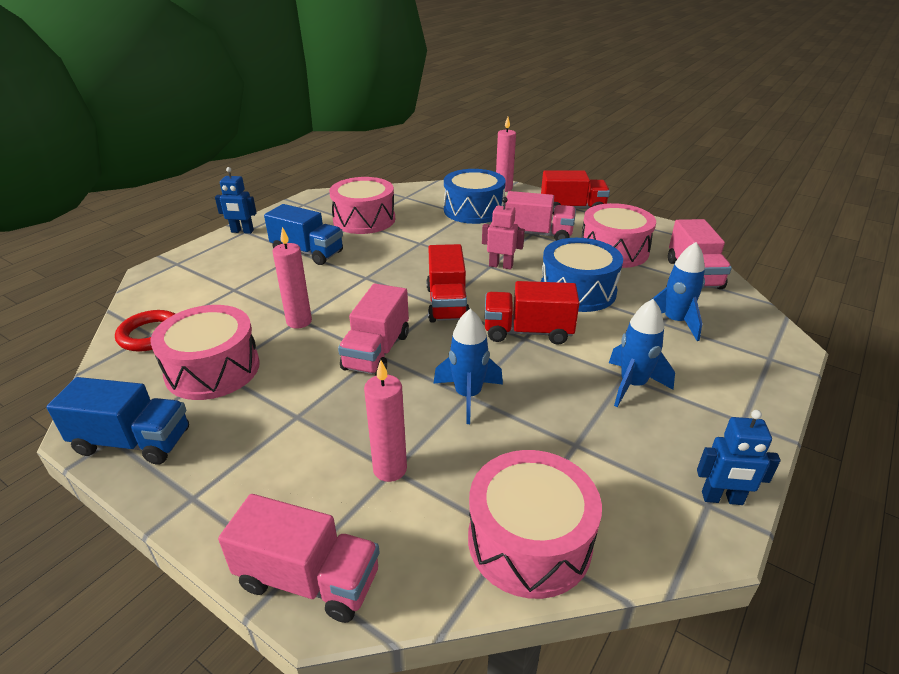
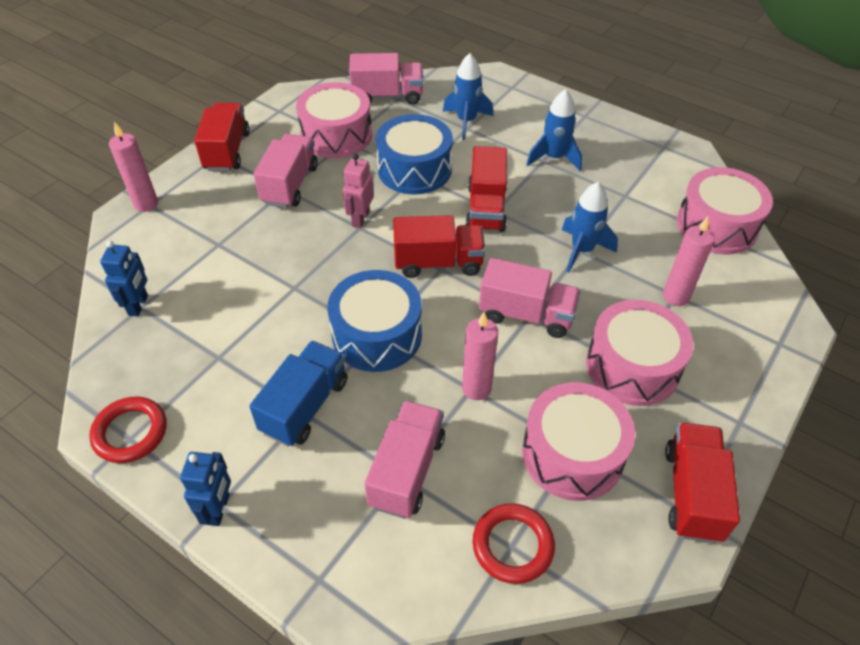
camera: 90 degrees left, 15 degrees up
(133, 442) = (692, 493): blue truck -> red truck
(307, 204) = (130, 432): none -> red ring
(308, 579) = (783, 333): pink truck -> pink truck (407, 471)
(364, 220) = (211, 351): pink drum -> pink drum (632, 366)
(473, 210) = (209, 236): blue drum -> blue drum (377, 335)
(722, 498) = (658, 140): blue robot -> blue robot (138, 305)

